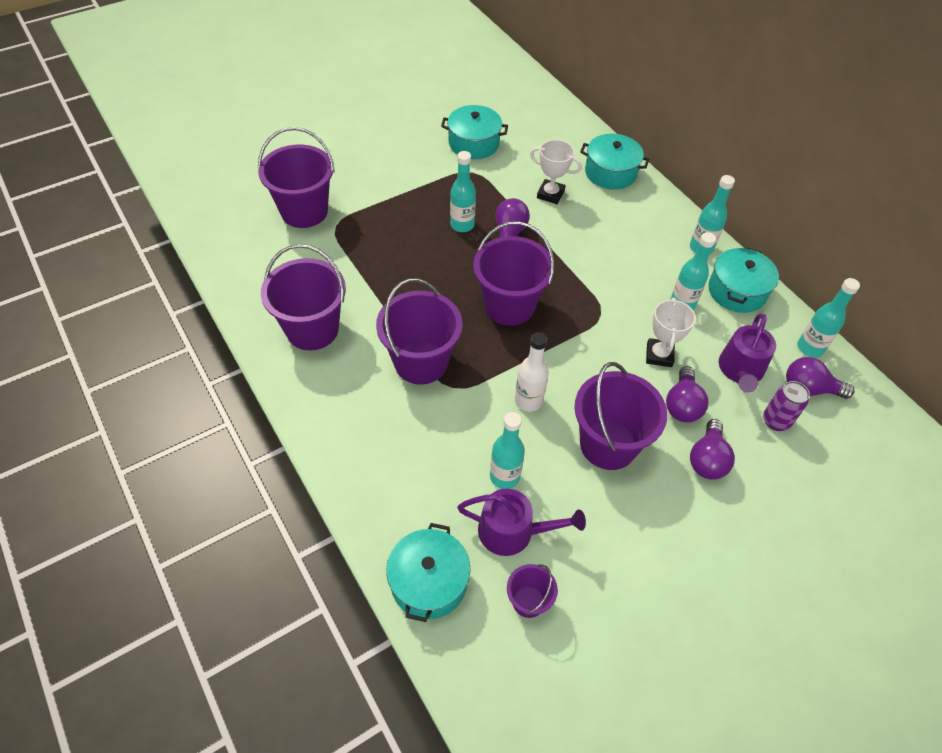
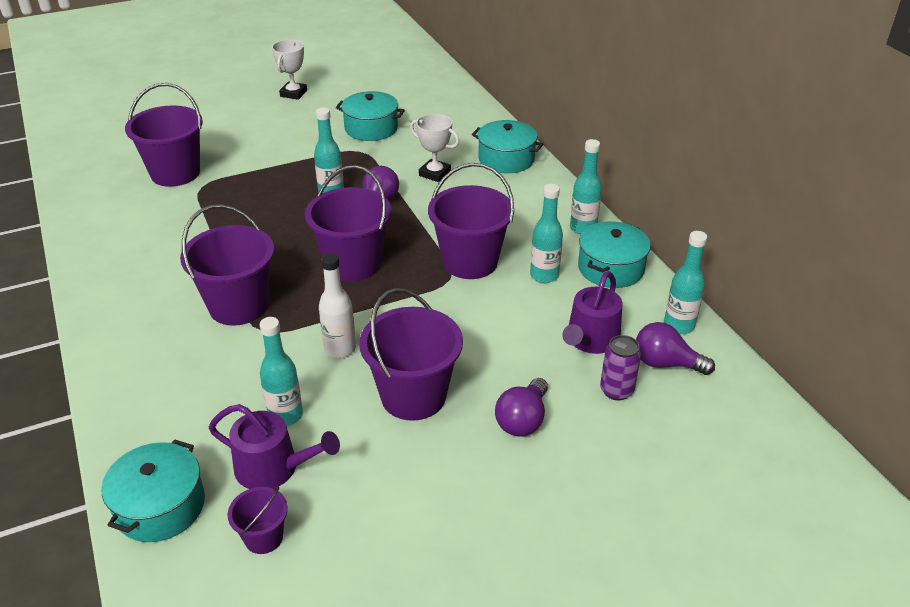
camera: 10 degrees right, 15 degrees down
(312, 329) = (138, 270): purple bucket -> purple bucket (470, 262)
(659, 355) = (501, 319): white trophy -> white trophy (293, 93)
(682, 405) = (511, 366): purple light bulb -> none

